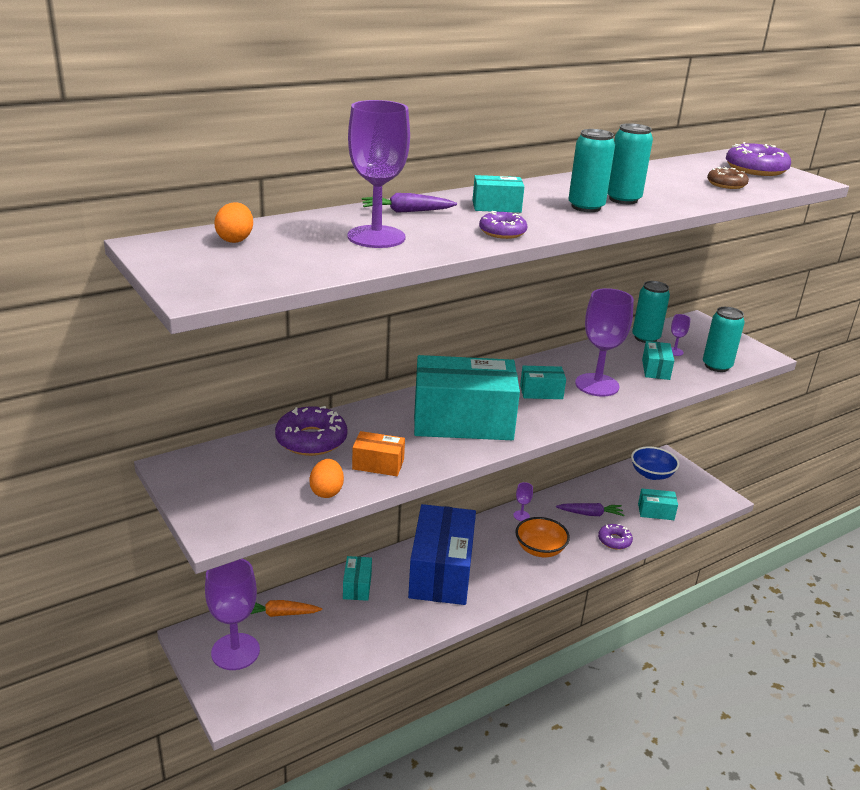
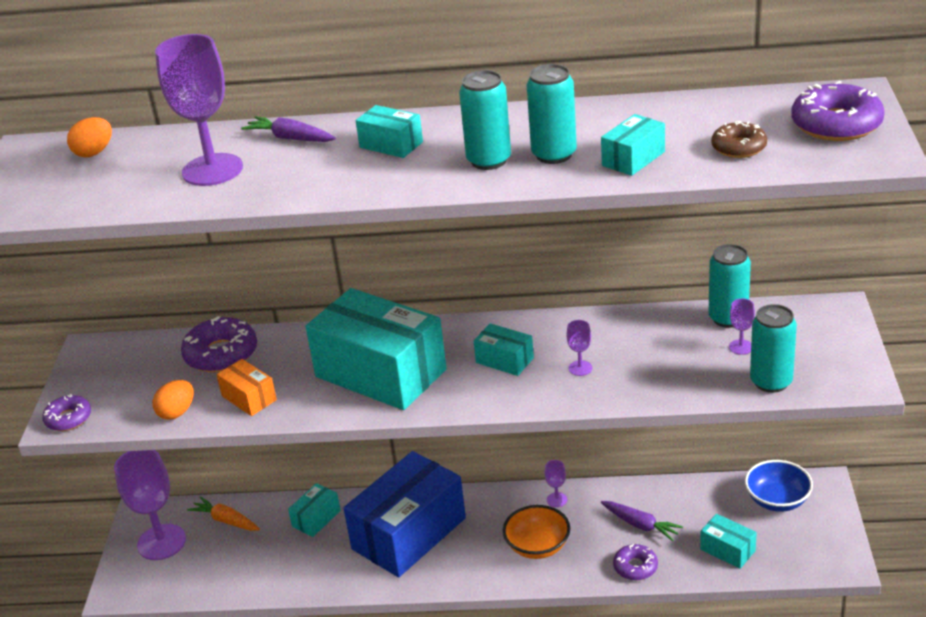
camera: 40 degrees right, 5 degrees up
(502, 232) = (339, 184): purple donut -> purple donut (68, 419)
(597, 385) = (580, 368): purple goblet -> purple goblet, size x0.43
(655, 369) = (681, 366): turquoise box -> turquoise box (633, 159)

